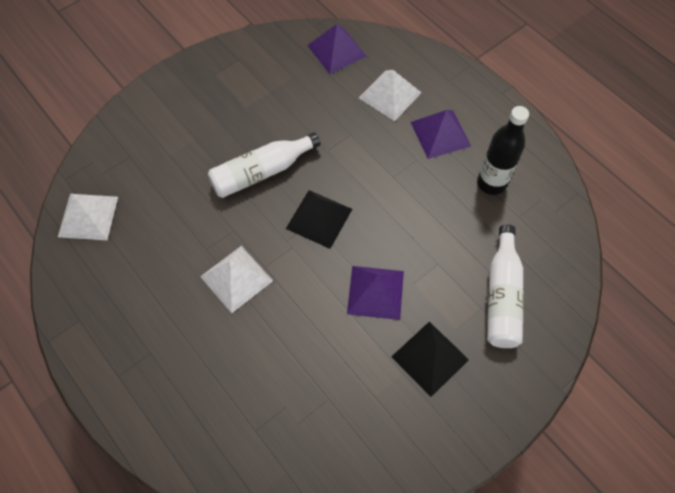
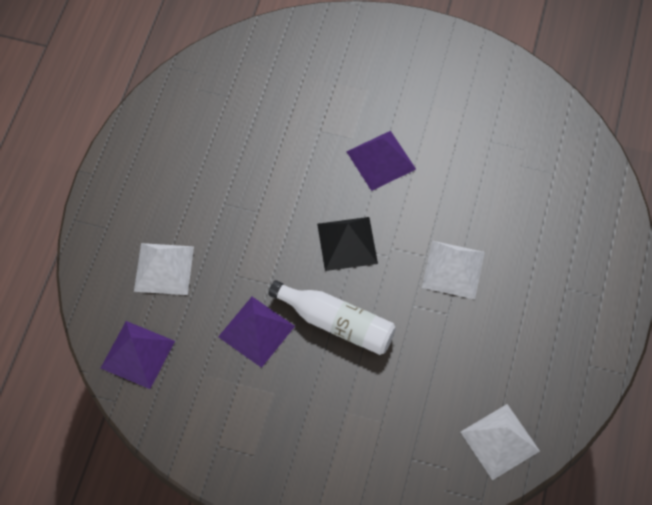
camera: 125 degrees left, 0 degrees up
(430, 358) = (404, 94): black pyramid -> none
(440, 134) = (181, 199): purple pyramid -> purple pyramid (256, 331)
(491, 183) = (208, 132): black bottle -> none
(502, 296) = (314, 74): white bottle -> none

